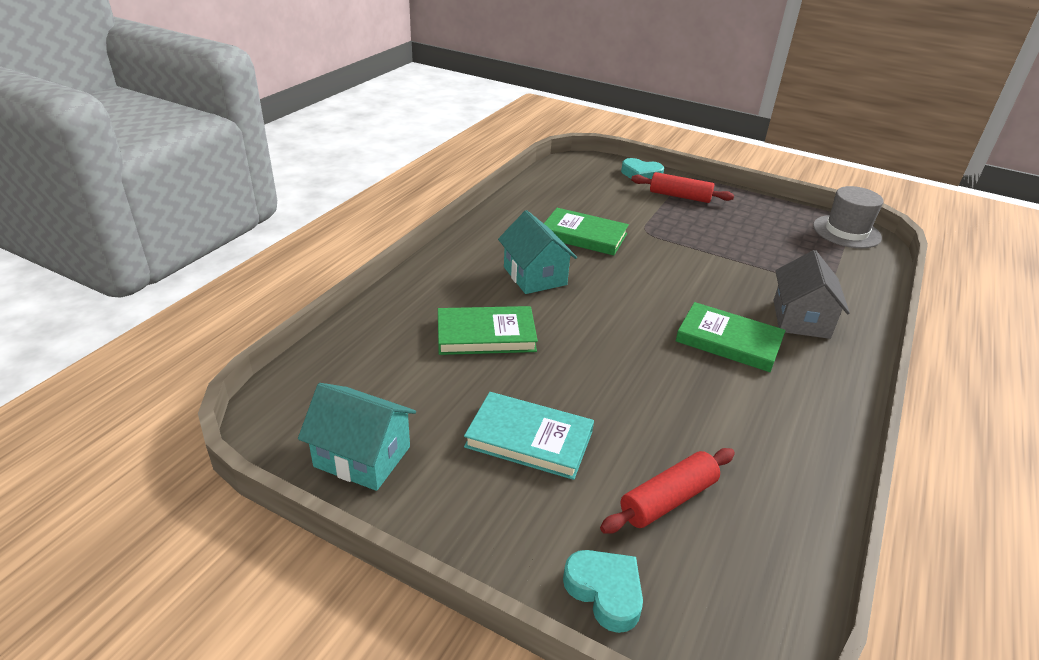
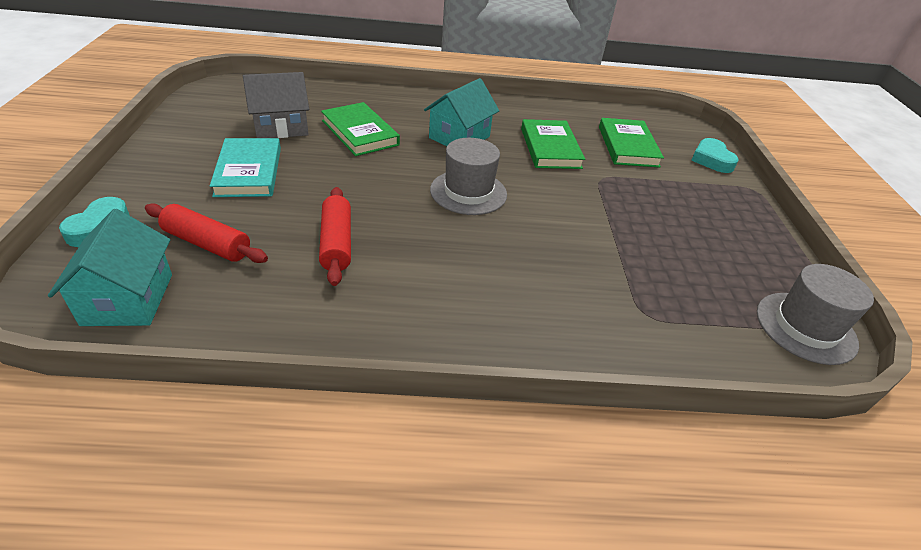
camera: 60 degrees right, 5 degrees up
(362, 456) = (202, 119): turquoise house -> turquoise house (128, 299)
(638, 304) = (468, 192): none -> grey hat
(680, 196) = (702, 188): red rolling pin -> red rolling pin (336, 243)
(728, 341) = (455, 252): green book -> green book (628, 146)
(800, 319) = (544, 299): grey house -> grey house (281, 127)

